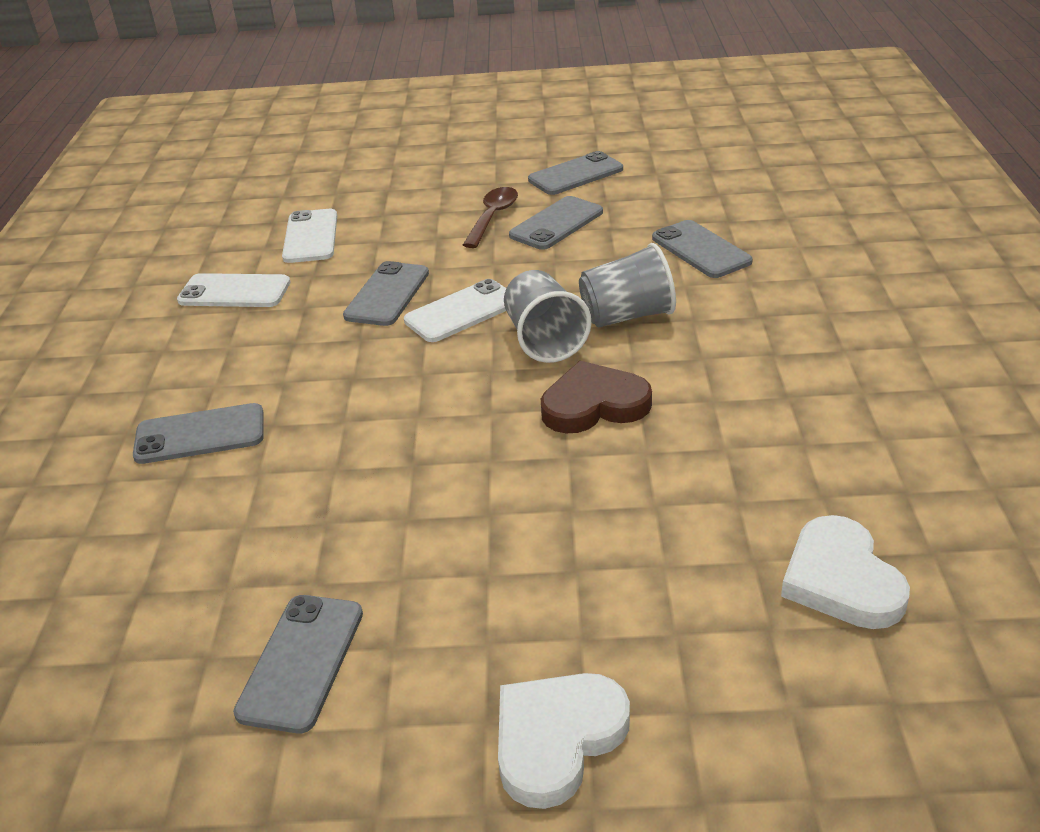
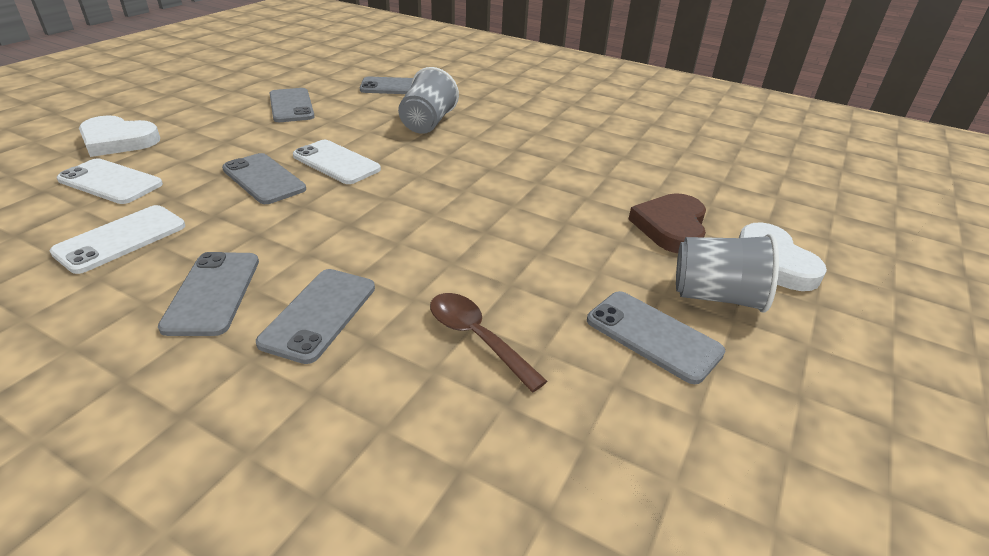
camera: 65 degrees left, 0 degrees up
(462, 312) = (336, 162): white phone -> white phone turned 45 degrees counterclockwise
(492, 217) = (240, 118): brown spoon -> brown spoon (476, 338)
(544, 340) = (413, 150): grey cup -> grey cup (716, 296)
(575, 174) = (246, 83): grey phone -> grey phone (212, 293)
(594, 405) = (499, 159): brown heart -> brown heart (671, 227)
(841, 580) = (700, 156): white heart -> white heart (118, 141)

